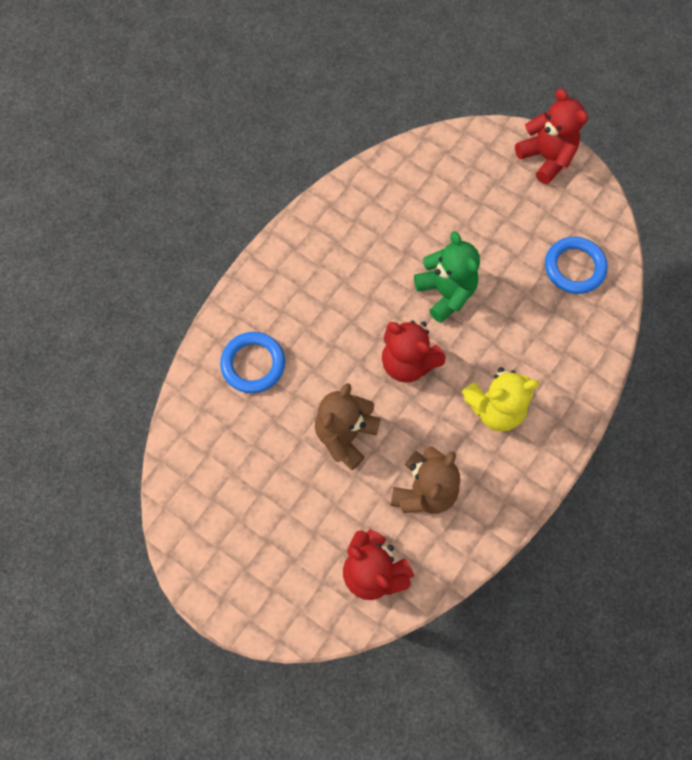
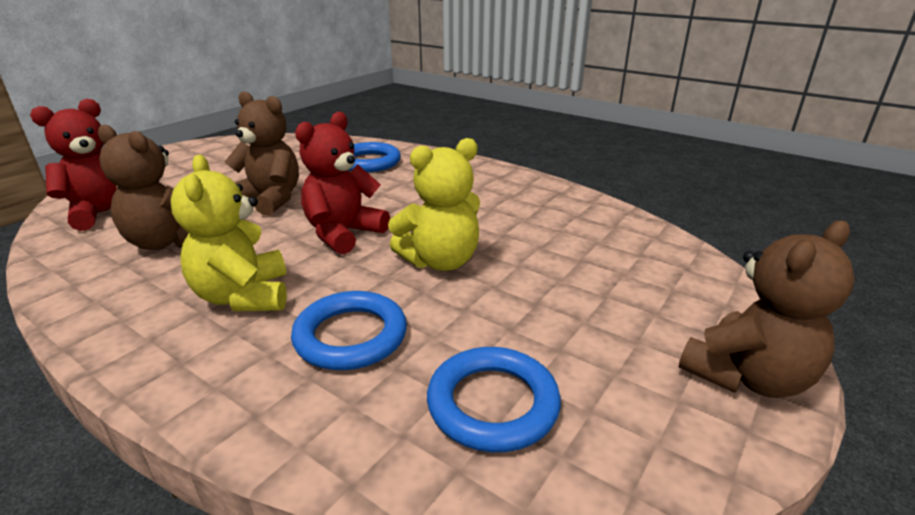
camera: 90 degrees right, 40 degrees down
(445, 293) = (440, 261): green teddy bear -> yellow teddy bear
(530, 337) = (351, 336): none -> blue ring
(546, 158) = (747, 377): red teddy bear -> brown teddy bear

